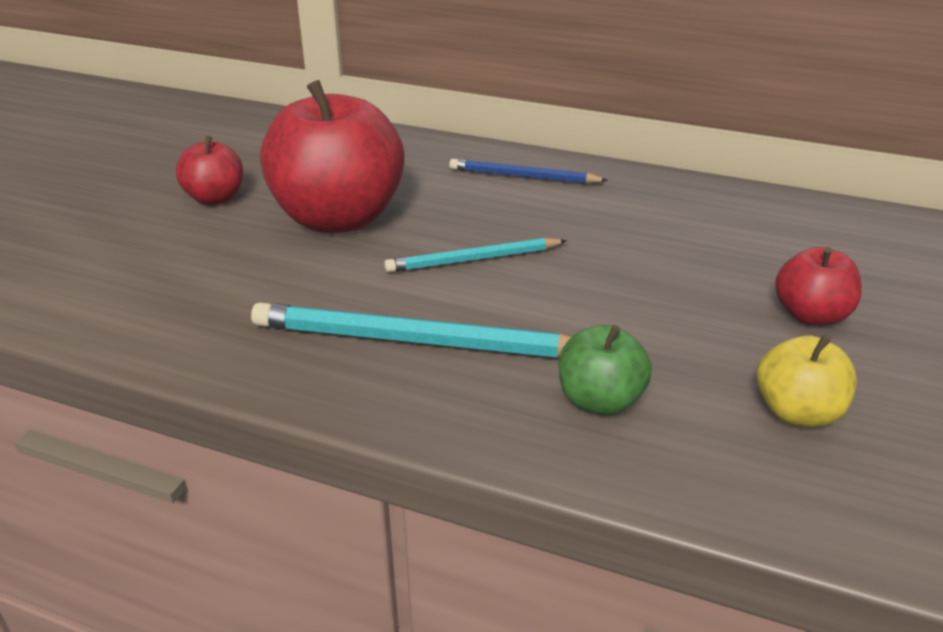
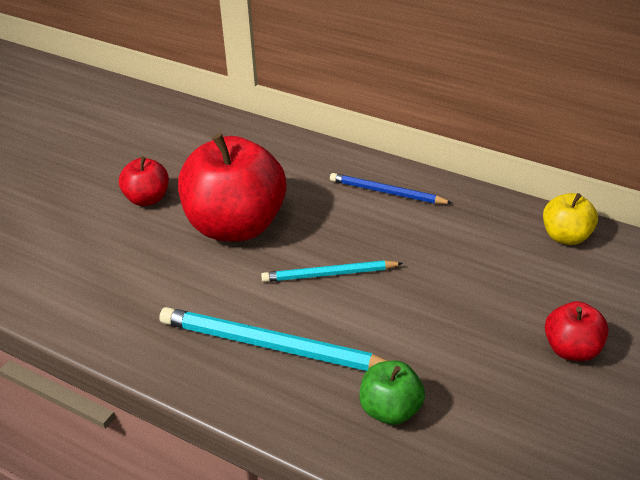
camera: 10 degrees right, 5 degrees up
(797, 412) = (529, 434): yellow apple -> yellow apple (566, 237)

